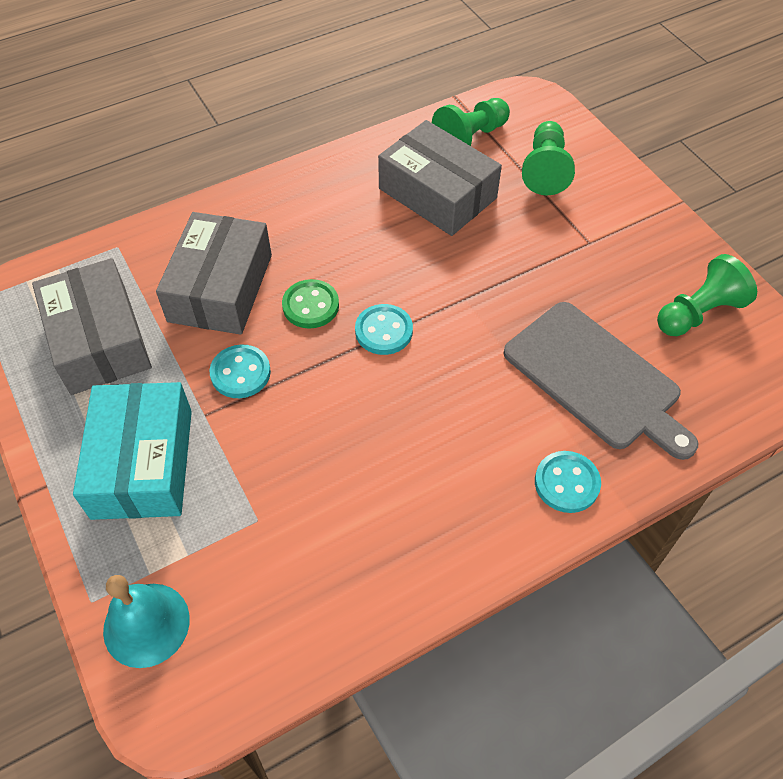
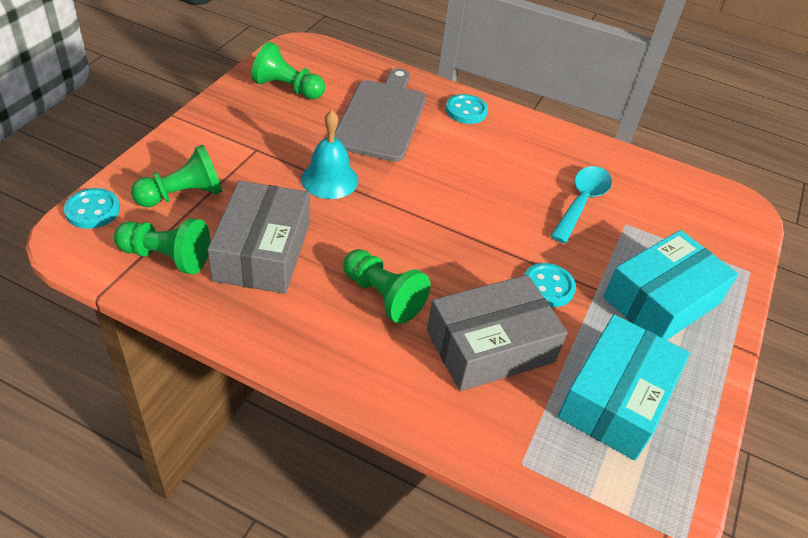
camera: 130 degrees left, 10 degrees down
(99, 340) = (616, 399): grey box -> turquoise box
(146, 624) = (728, 239): turquoise bell -> turquoise bell (329, 179)
(310, 306) = (453, 277): green button -> none
(321, 497) = (582, 202): none -> turquoise spoon
(329, 246) = (383, 296): none -> green pawn
(384, 331) = (437, 225): turquoise button -> turquoise button (92, 210)

